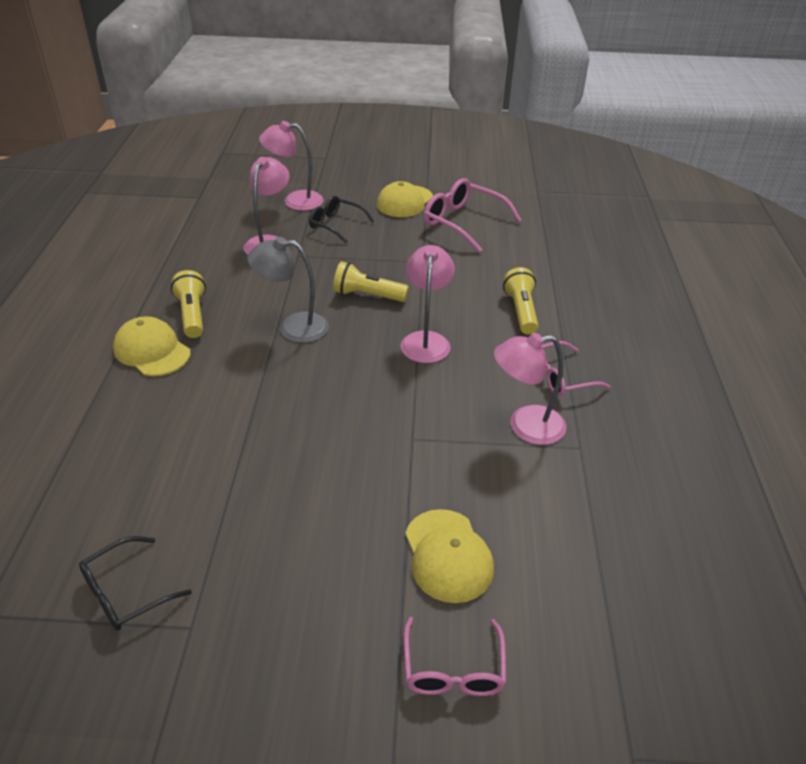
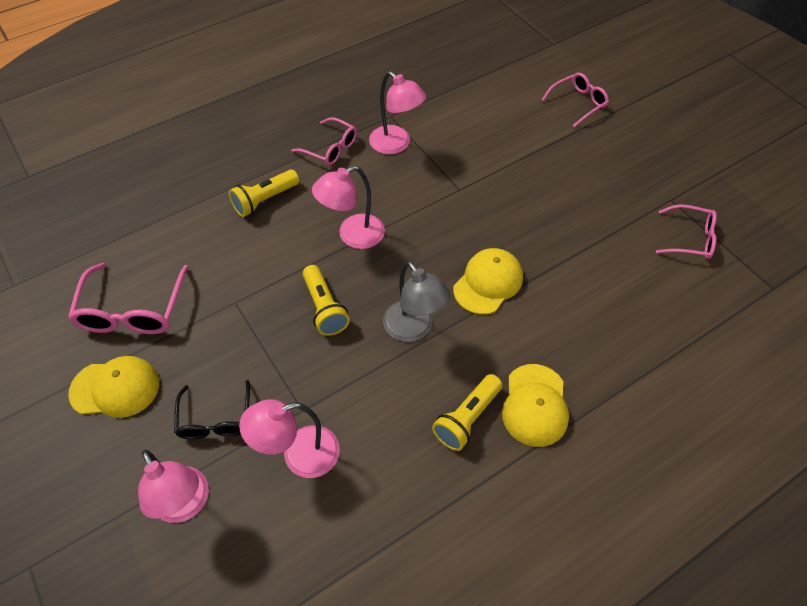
camera: 125 degrees left, 15 degrees up
(126, 592) = (690, 239): black glasses -> pink glasses
(448, 555) = (524, 132): yellow cap -> yellow cap (488, 283)

